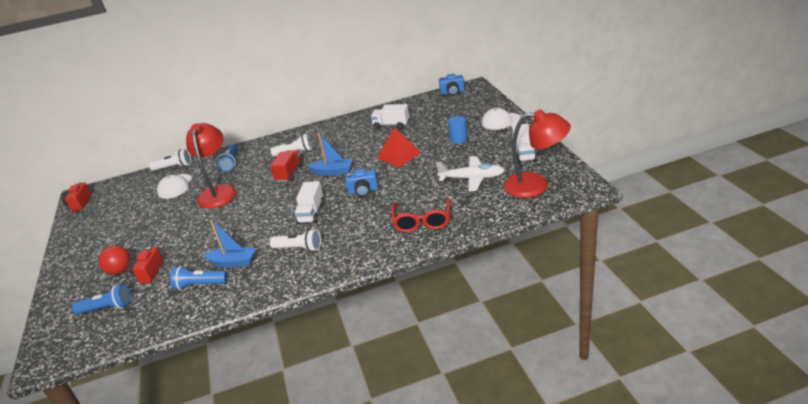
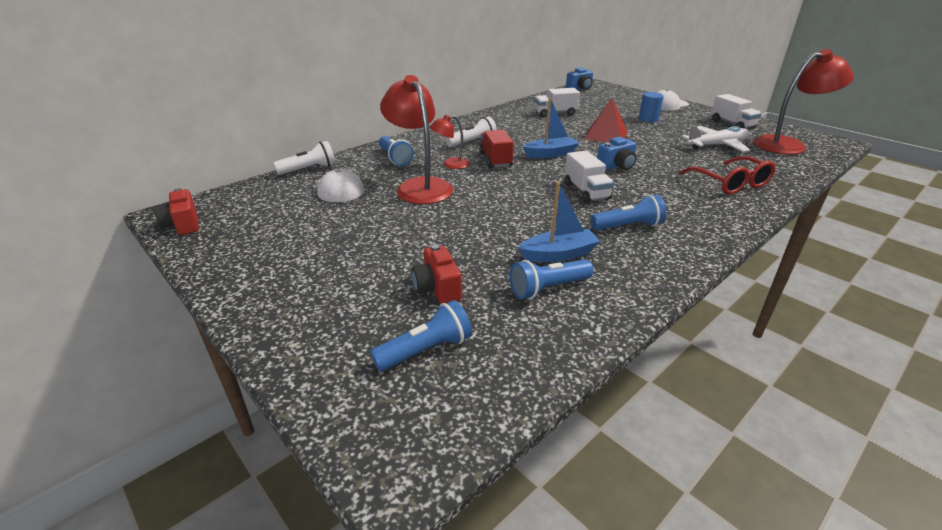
camera: 30 degrees left, 0 degrees up
(120, 271) = (380, 295): red ball -> none
(257, 174) = (450, 164): none -> red lamp
(299, 248) = (628, 226): white flashlight -> blue flashlight

